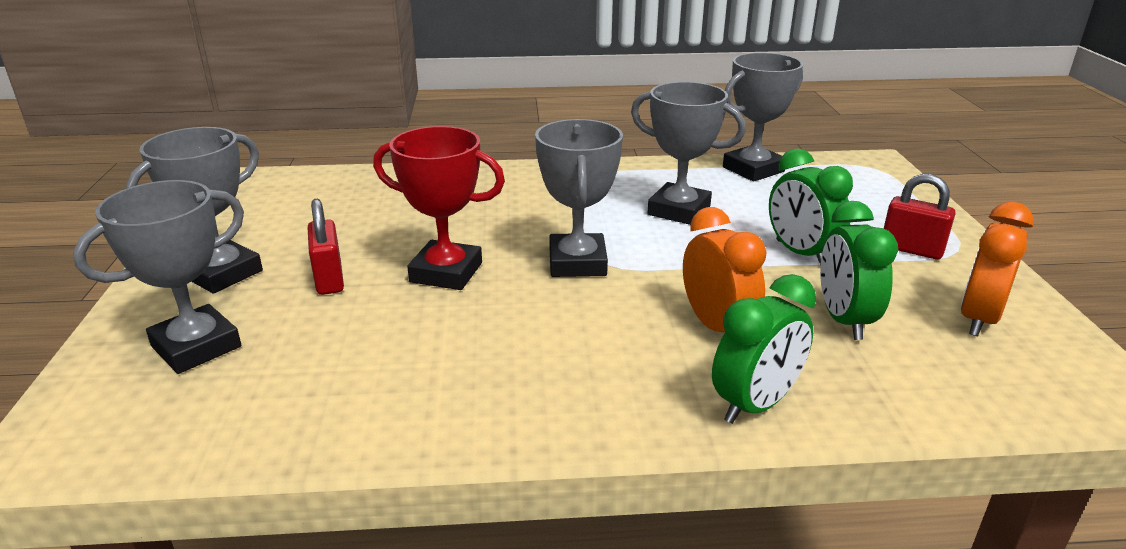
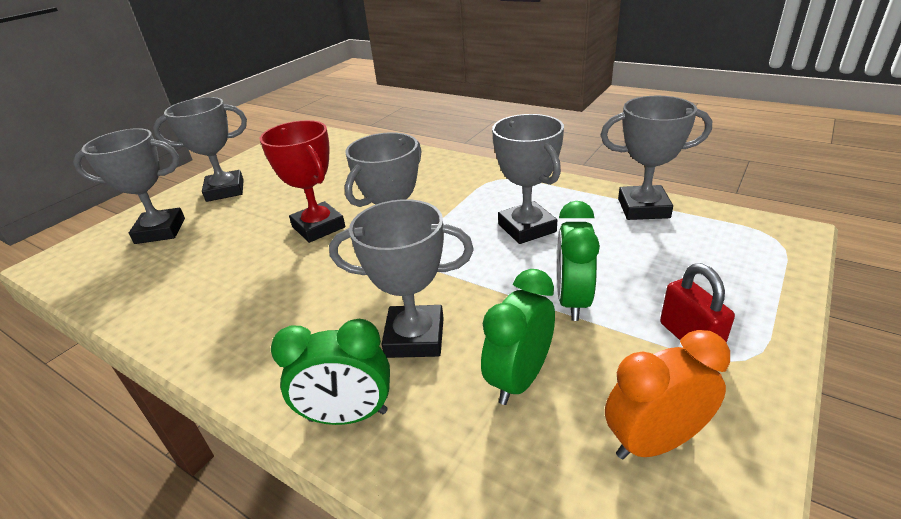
camera: 40 degrees right, 5 degrees up
(329, 279) = (261, 211): red padlock -> none
(716, 326) = (415, 337): orange clock -> grey trophy

